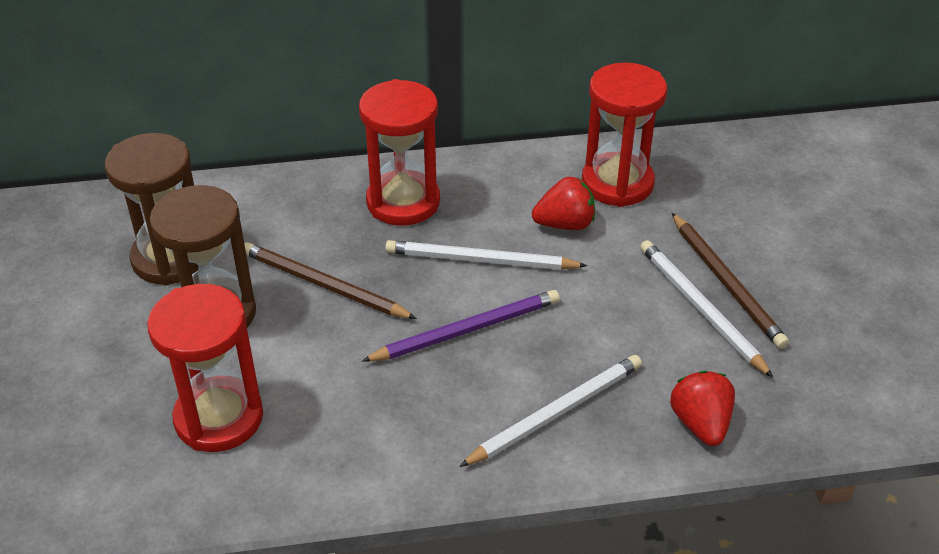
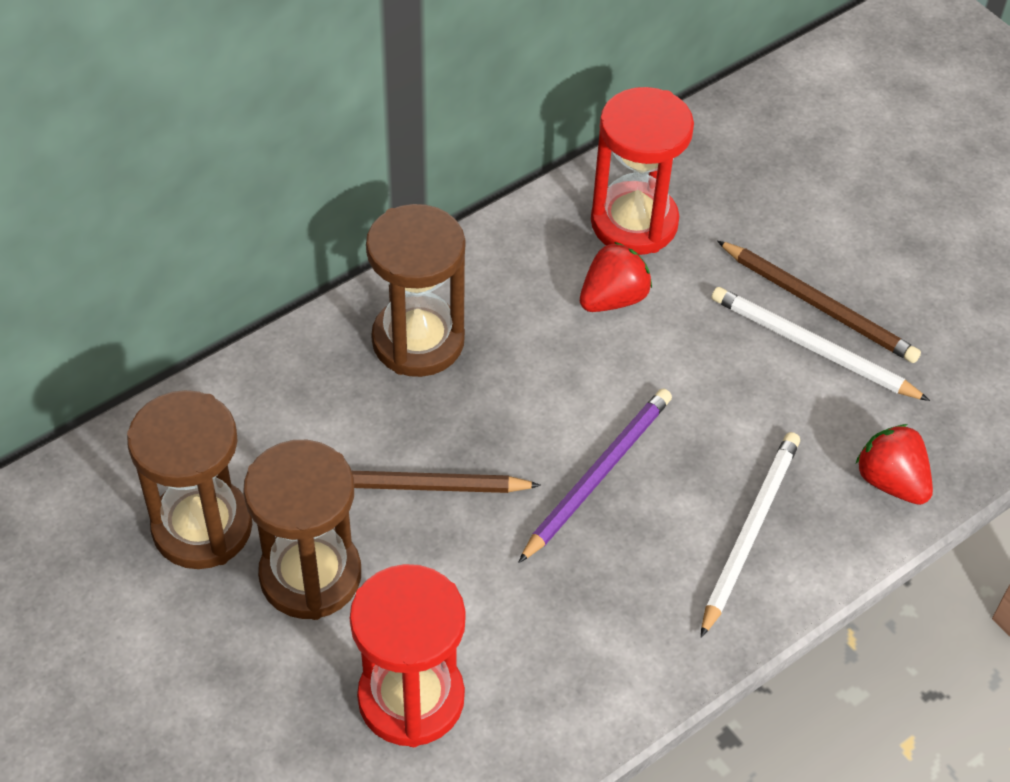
camera: 30 degrees left, 10 degrees up
(403, 202) = (418, 341): red hourglass -> brown hourglass
(480, 260) = (554, 382): white pencil -> none

